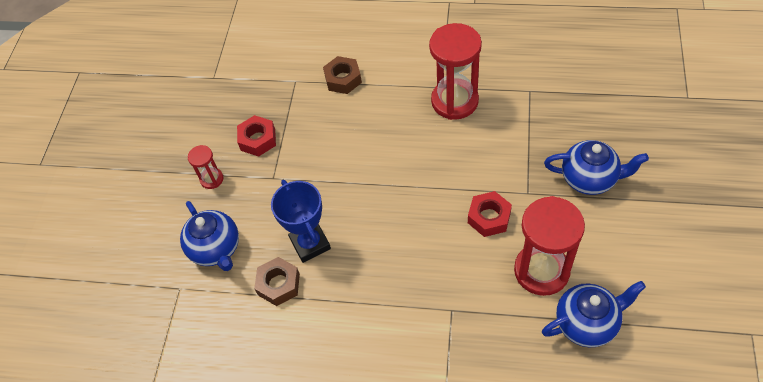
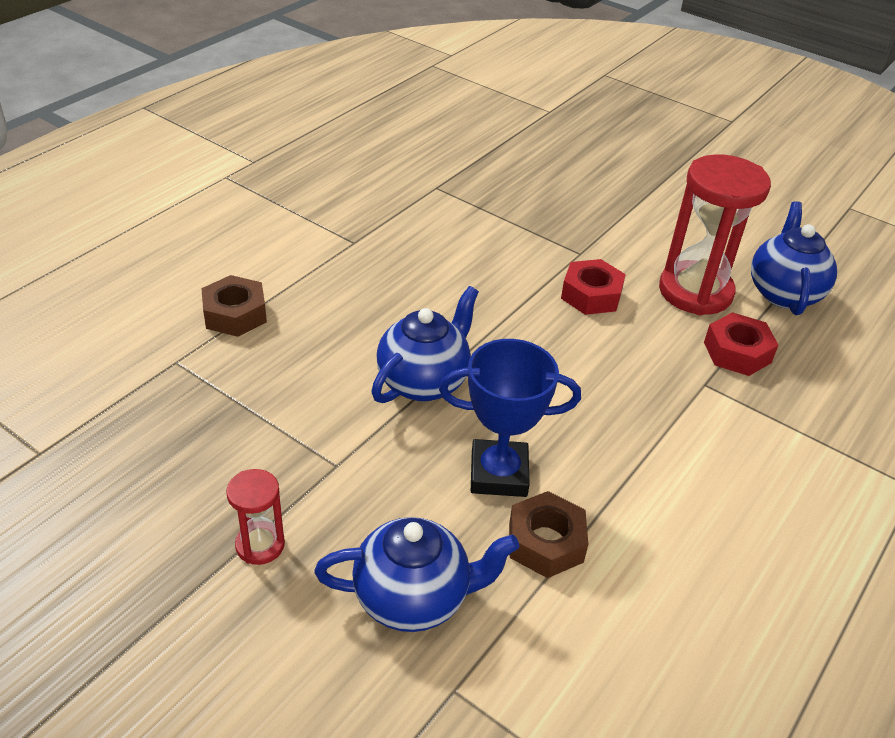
camera: 70 degrees left, 15 degrees down
(258, 140) = (241, 451): red nut -> red nut (737, 352)
(454, 101) = (389, 242): red hourglass -> none
(589, 179) = (598, 207): blue teapot -> blue teapot (424, 382)

